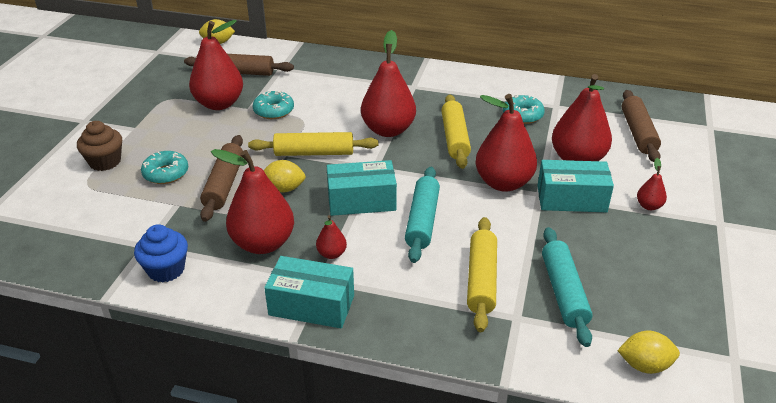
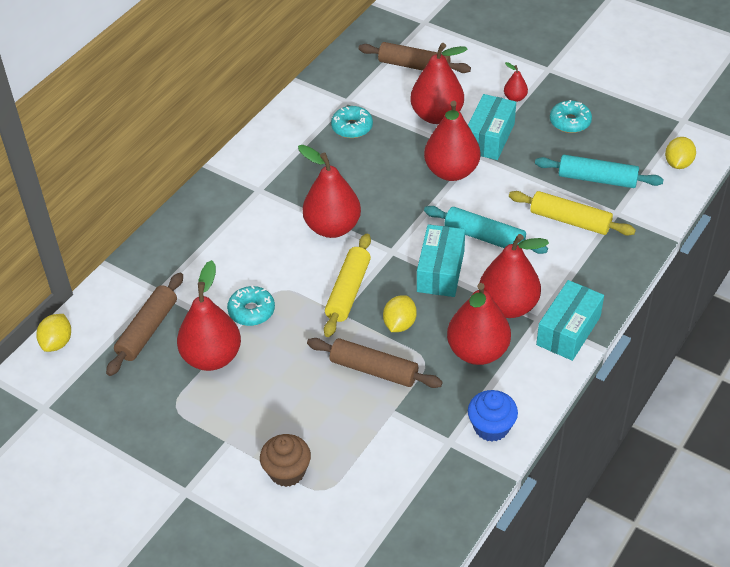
camera: 70 degrees left, 10 degrees up
(166, 173) = (333, 417): turquoise donut -> turquoise donut (570, 122)
(331, 254) = (508, 306): red pear -> red pear, size x2.20
(455, 138) = (368, 183): yellow rolling pin -> none

